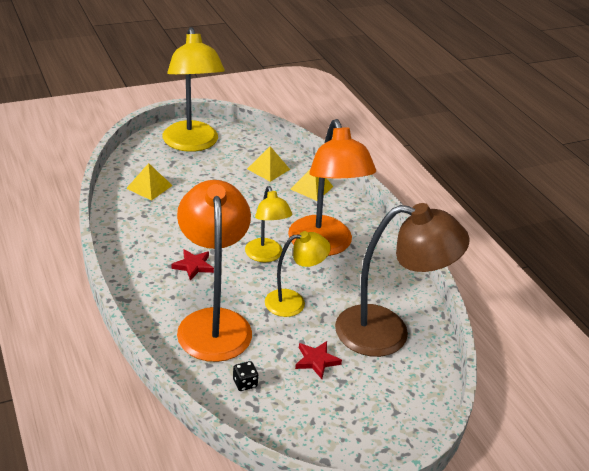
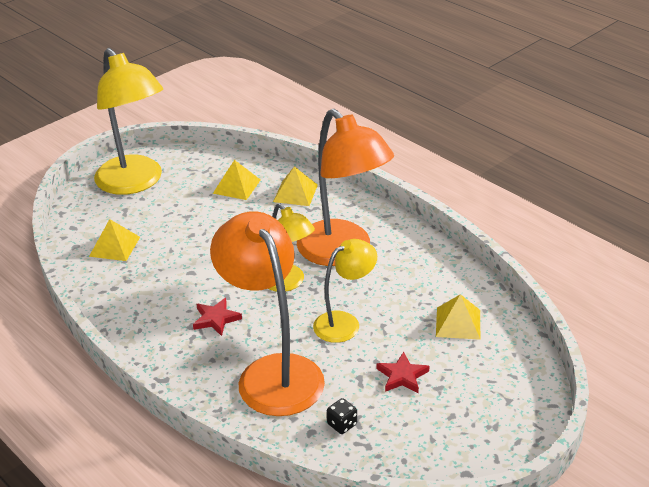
camera: 15 degrees left, 0 degrees up
(387, 333) = (458, 323): brown lamp -> yellow pyramid

